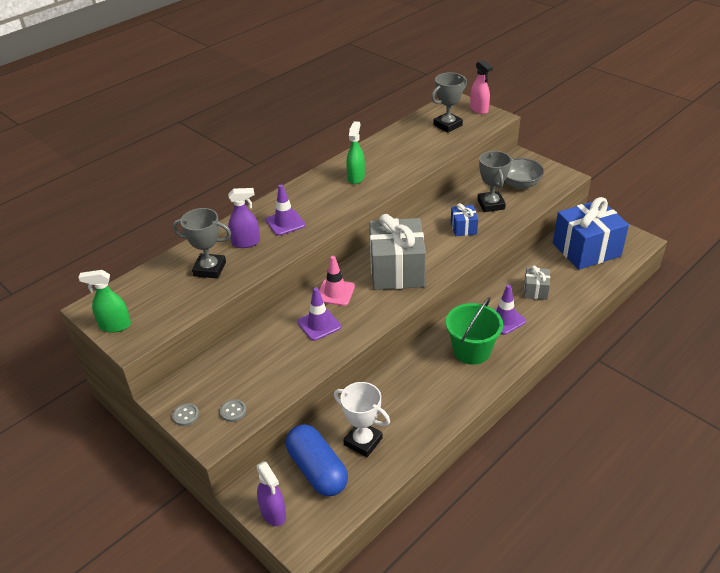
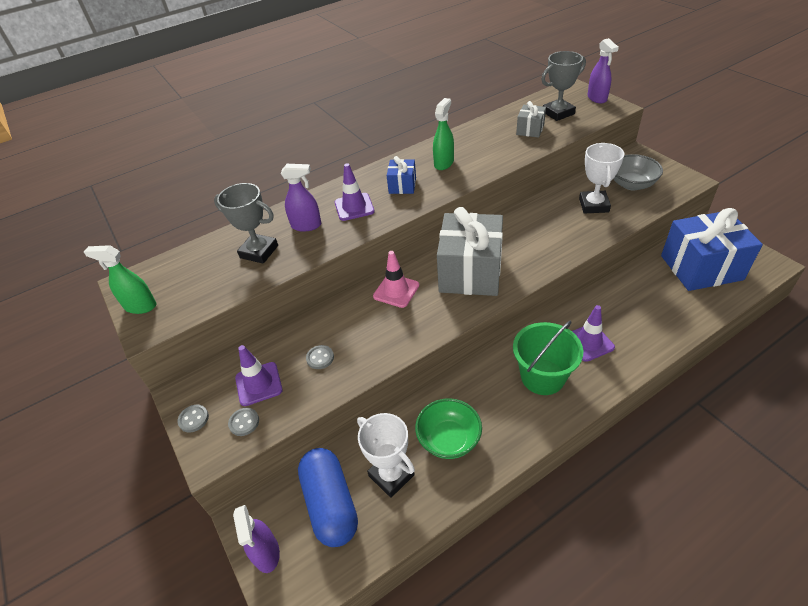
camera: 15 degrees right, 5 degrees up
(284, 354) = (320, 358): none -> grey button
(319, 324) = (368, 327): purple traffic cone -> purple traffic cone (259, 384)
(404, 408) = (449, 439): none -> green bowl
(463, 228) = (557, 230): blue gift -> blue gift (402, 185)
(479, 109) = (597, 98): pink spray bottle -> purple spray bottle
(490, 204) = (593, 205): grey trophy -> white trophy
(535, 290) = (632, 311): grey gift -> grey gift (530, 130)

